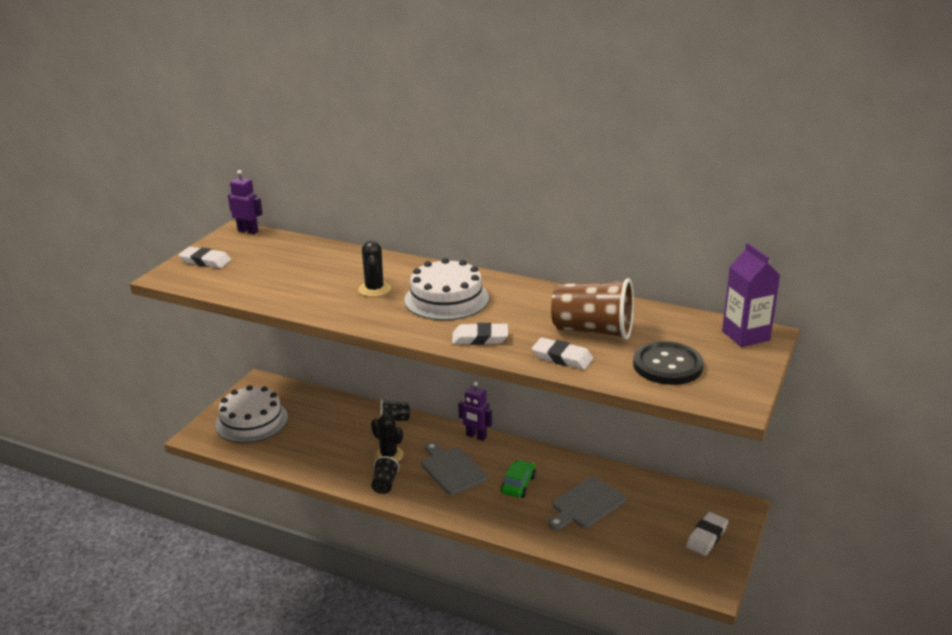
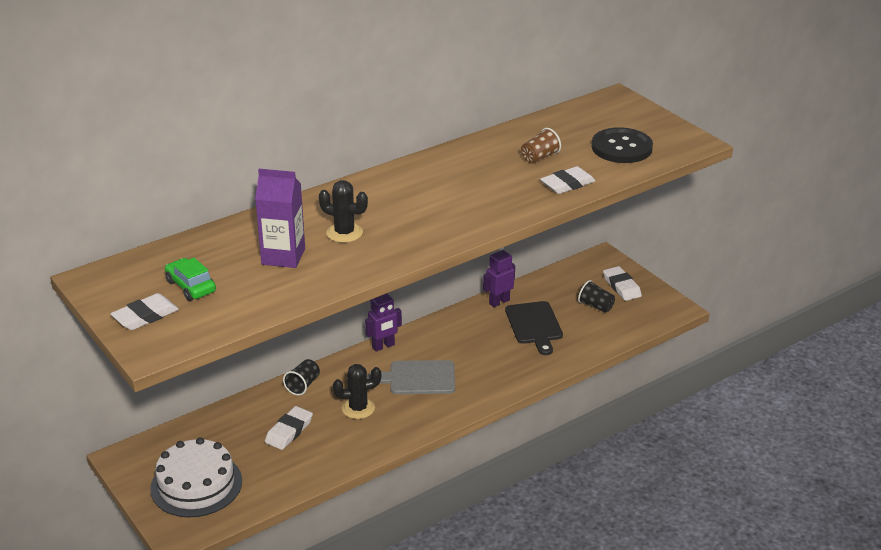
camera: 60 degrees left, 5 degrees up
(248, 231) = (102, 271): purple robot -> purple robot (499, 302)
(384, 484) = (401, 426): black cup -> black cup (596, 306)
(446, 299) = (409, 203): white cake -> none
(480, 338) = (497, 209): white eraser -> white eraser (289, 431)
(518, 485) = (476, 349): green car -> green car (191, 286)
(586, 504) = (534, 325): grey cutting board -> black cutting board
(593, 331) = (539, 157): brown cup -> brown cup, size x0.49
(745, 336) = (611, 104): purple carton -> purple carton (283, 256)

